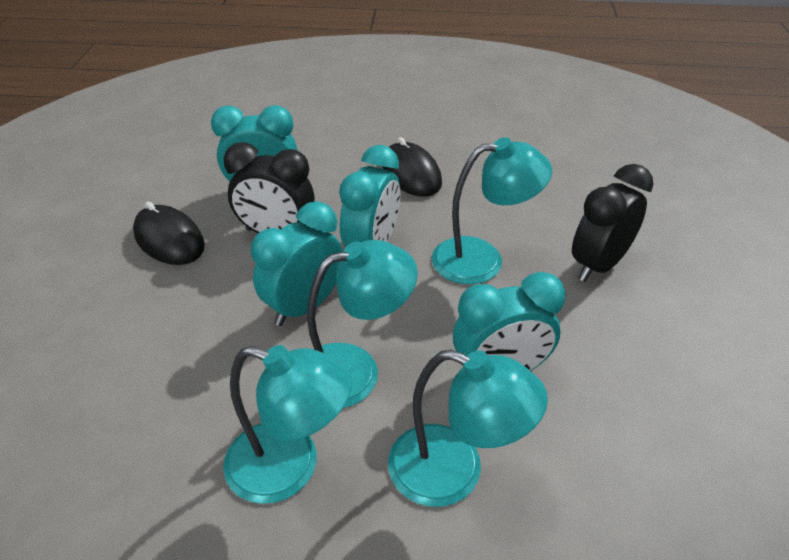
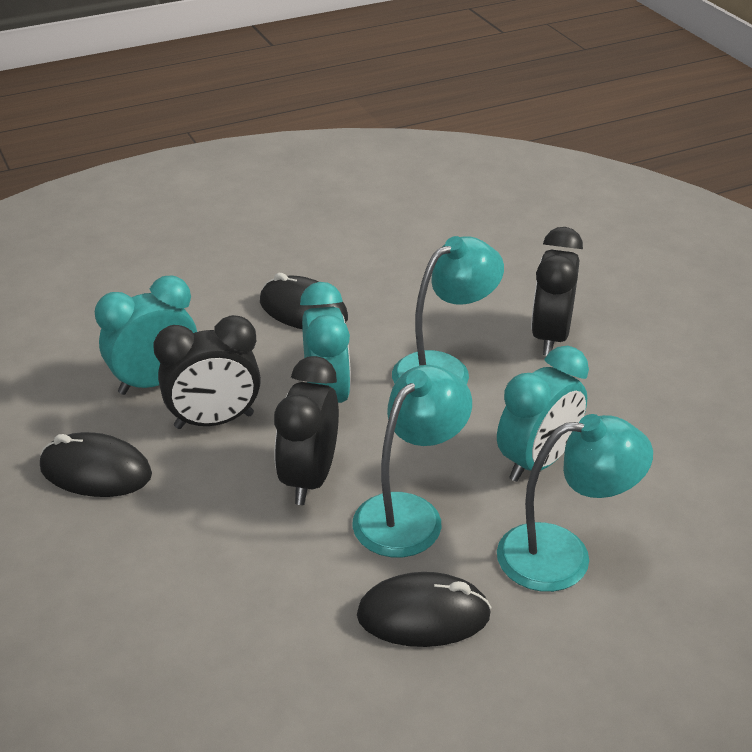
camera: 30 degrees left, 5 degrees down
(290, 468) = (423, 616): turquoise lamp -> black mouse
(304, 306) = (309, 478): turquoise clock -> black clock

